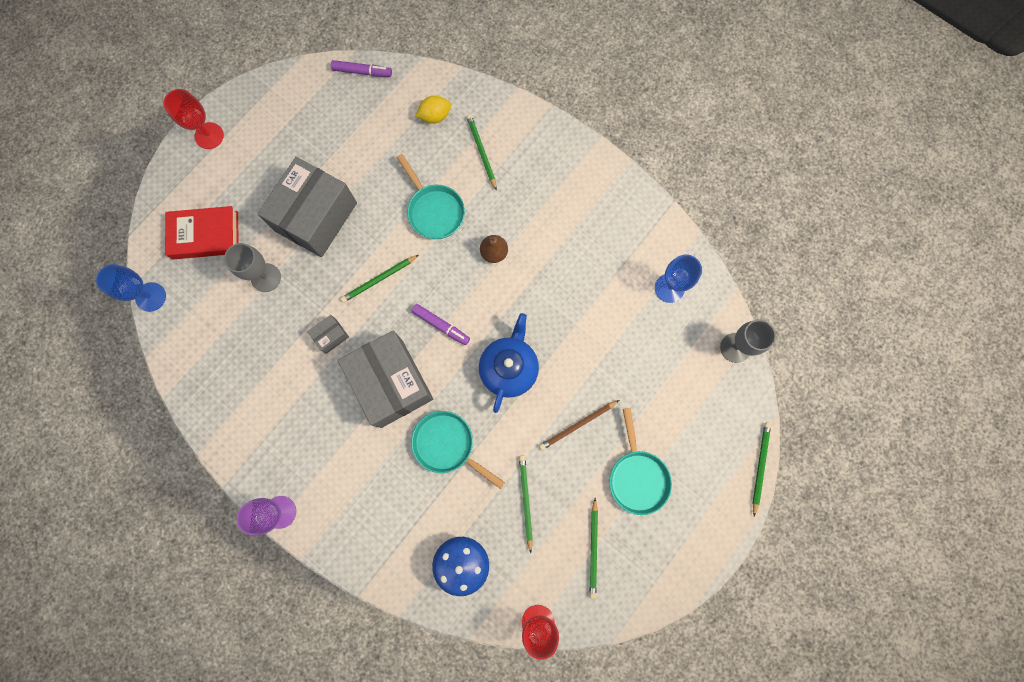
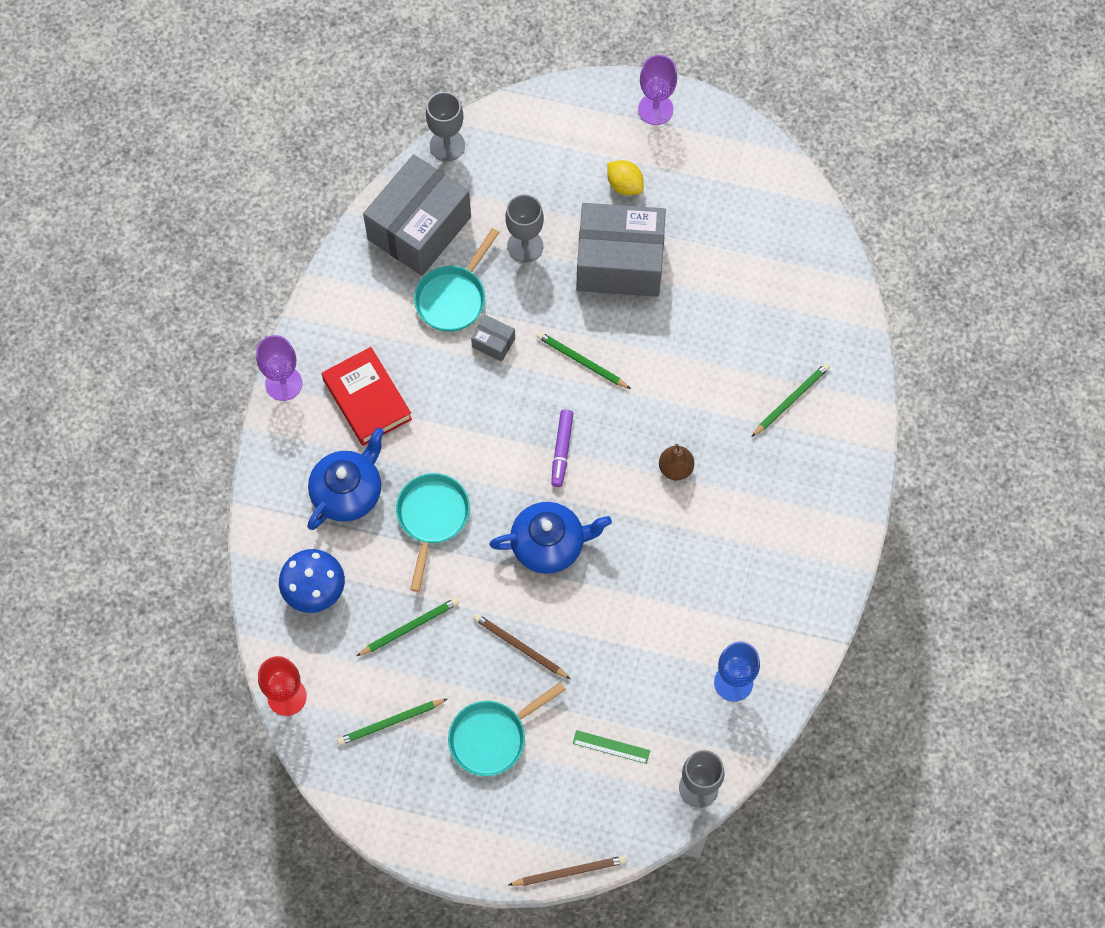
camera: 65 degrees right, 10 degrees down
(150, 297) = (447, 145): blue goblet -> grey goblet
(205, 235) = (541, 163): red book -> red book (367, 399)
(209, 136) = (655, 109): red goblet -> purple goblet
(362, 72) = (819, 226): purple marker -> none
(391, 383) = (472, 429): grey box -> grey box (419, 228)
(395, 500) = (348, 492): none -> blue teapot
(434, 211) = (692, 381): turquoise pan -> turquoise pan (453, 298)
(435, 116) = (807, 329): yellow lemon -> yellow lemon (624, 185)
(680, 394) = (611, 747): none -> green ruler
(759, 466) = (569, 871): green pencil -> brown pencil

